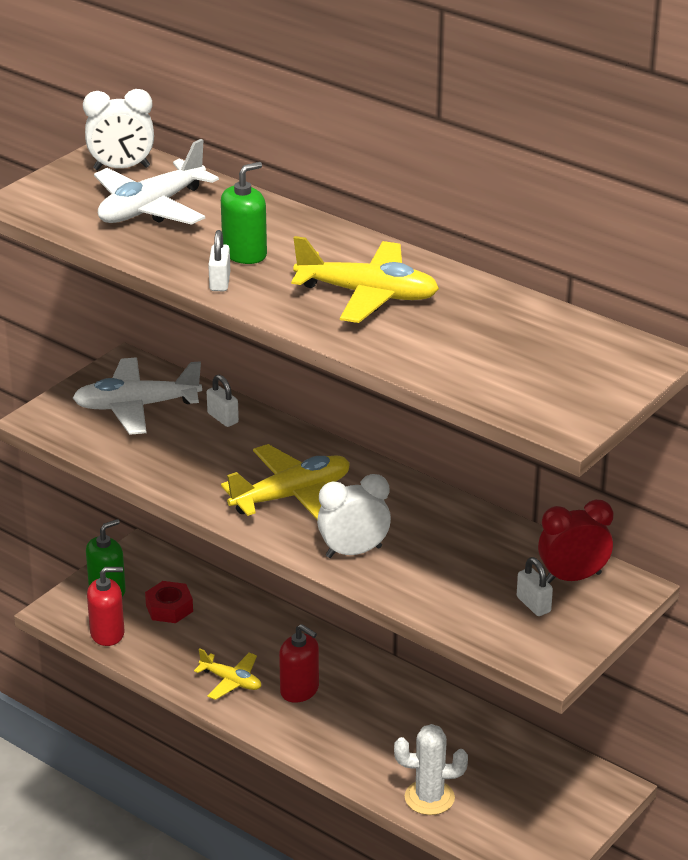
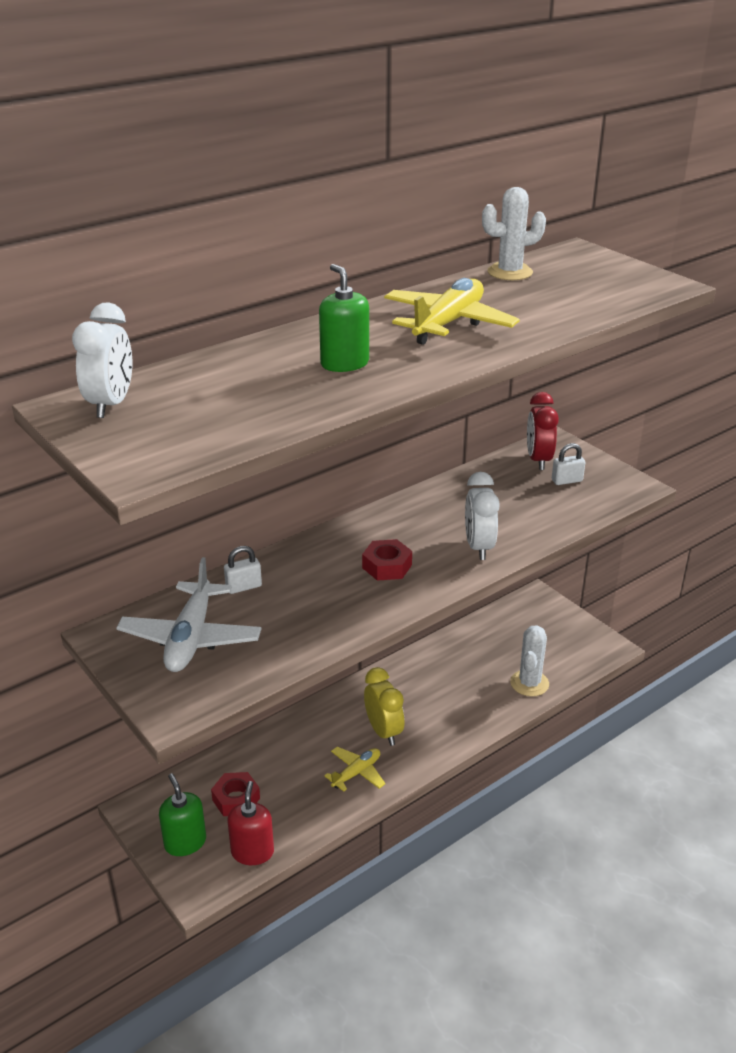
camera: 75 degrees left, 0 degrees up
(151, 208) = (217, 398): white plane -> none
(220, 282) = (393, 380): white padlock -> none
(291, 496) = (387, 566): yellow plane -> red nut
(299, 690) = (383, 731): red soap dispenser -> yellow clock
(540, 317) = (509, 272): none -> white cactus

